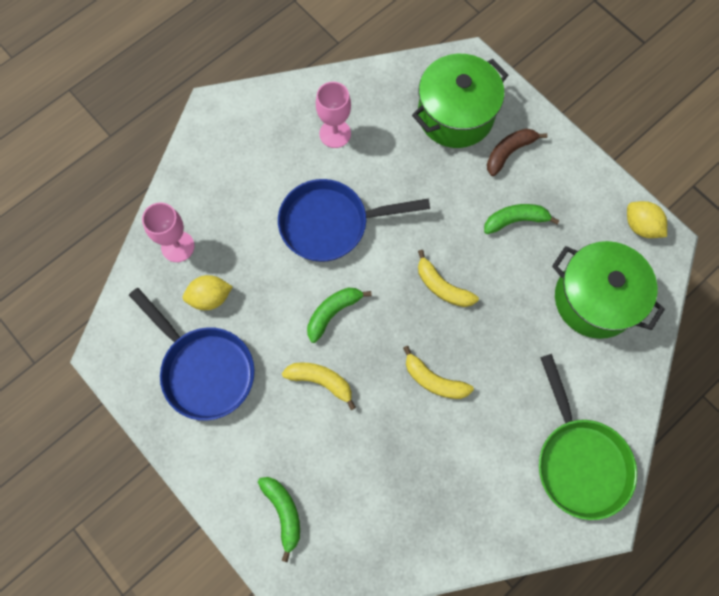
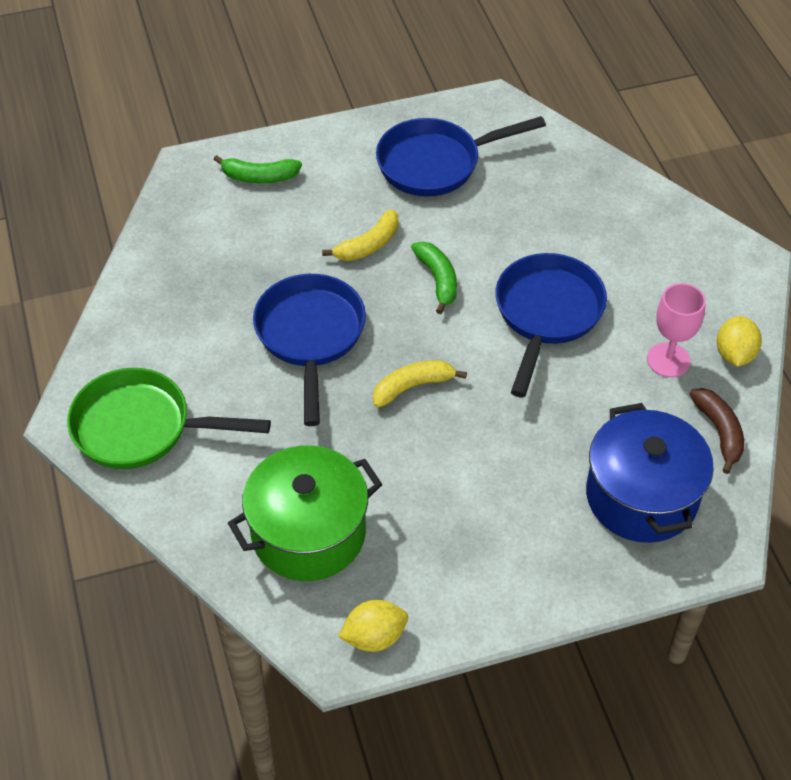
camera: 115 degrees right, 20 degrees down
(177, 246) = (585, 181): pink goblet -> none
(210, 297) = (511, 189): yellow lemon -> yellow lemon (734, 354)
(434, 380) = (310, 336): yellow banana -> blue pan
(455, 115) = (641, 496): green pot -> blue pot
(509, 152) = (558, 533): brown banana -> brown banana (719, 432)
(515, 220) = (457, 496): green banana -> none

